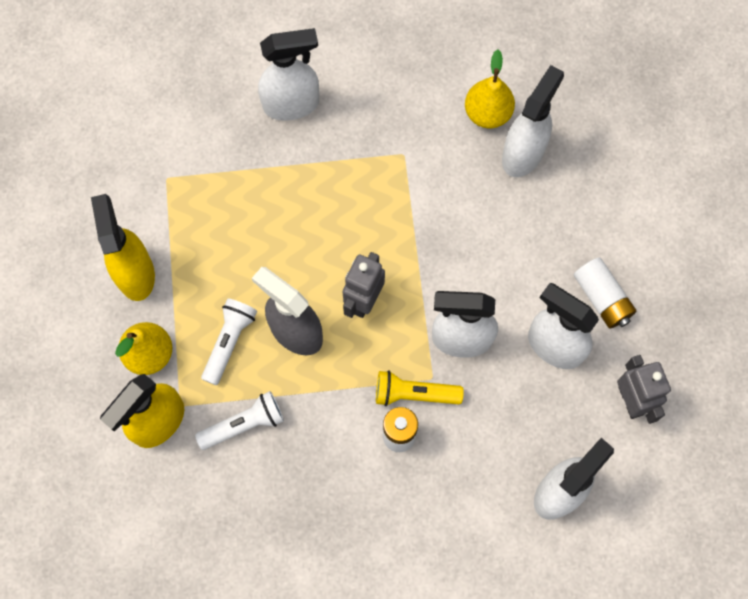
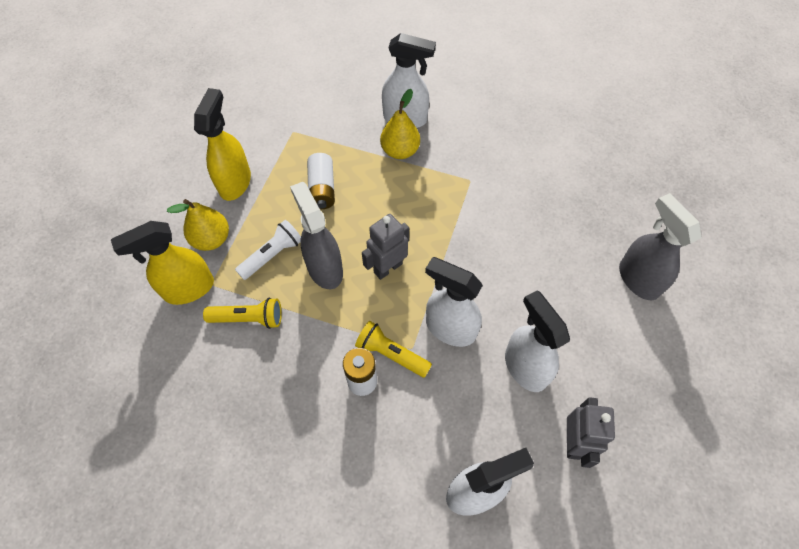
camera: 25 degrees right, 10 degrees down
(244, 424) = (248, 318): white flashlight -> yellow flashlight
(487, 113) = (547, 177): yellow pear -> yellow pear (400, 151)
(523, 153) = (563, 214): white spray bottle -> none
(602, 298) = (582, 346): white battery -> white battery (322, 188)
(629, 197) = (638, 279): none -> grey spray bottle

